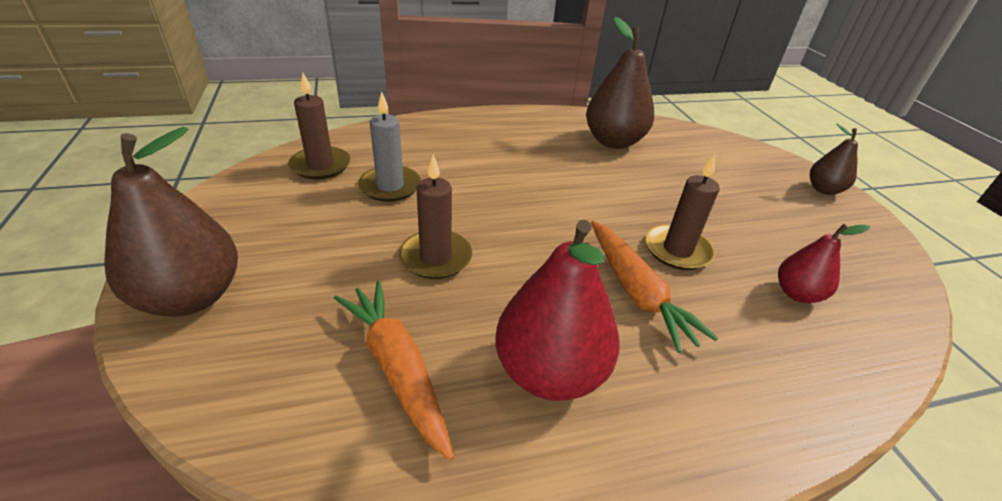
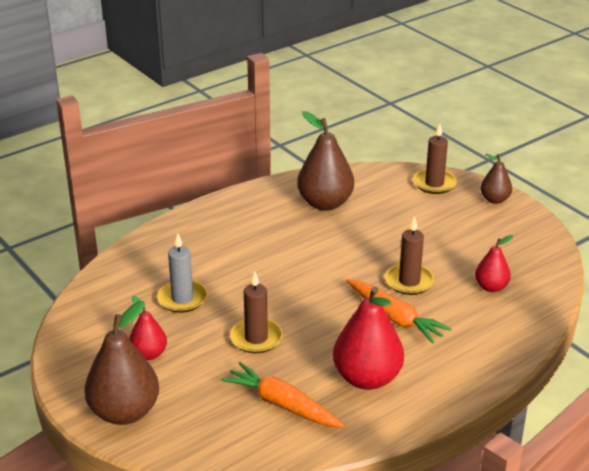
camera: 20 degrees left, 5 degrees down
(296, 233) = (149, 354): none -> red pear
(320, 165) = (113, 299): brown candle -> brown candle (434, 184)

